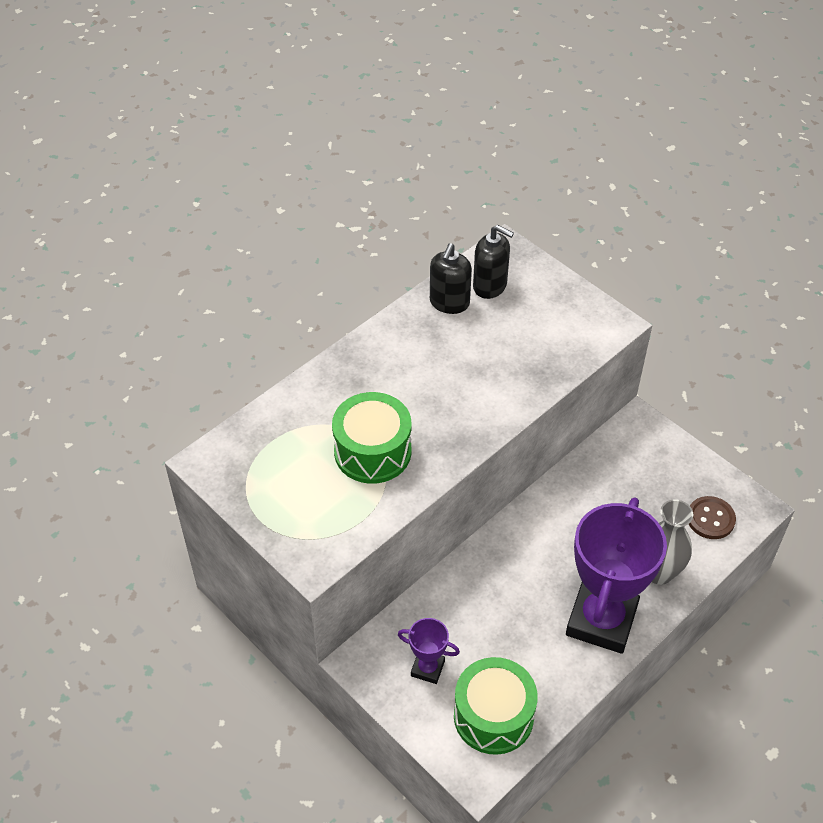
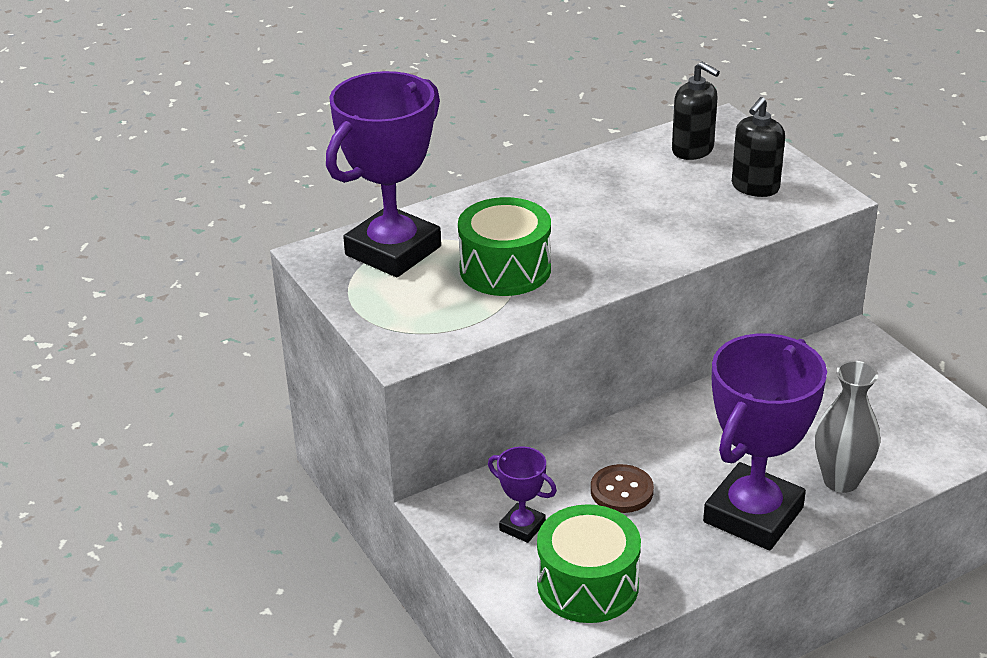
camera: 15 degrees right, 15 degrees down
(272, 446) = (393, 251): none -> purple trophy
(449, 303) = (640, 159): black soap dispenser -> black soap dispenser (755, 187)
(710, 519) = (923, 439): brown button -> brown button (621, 491)

